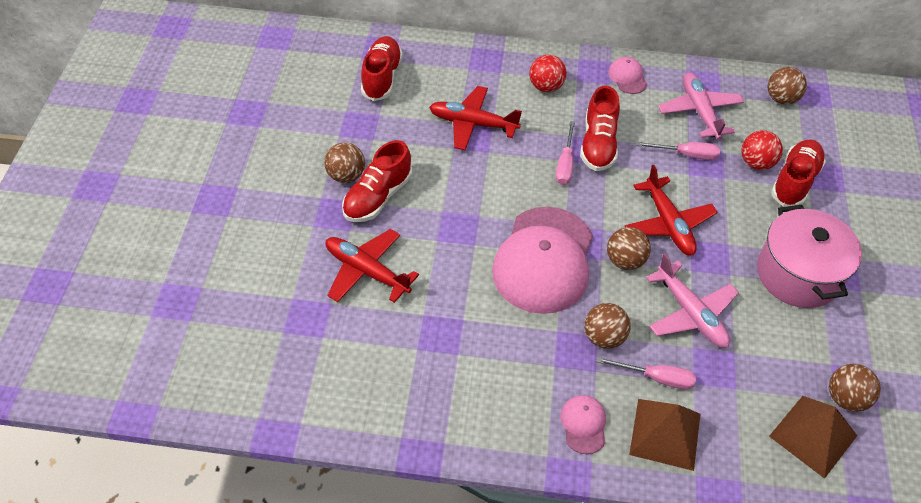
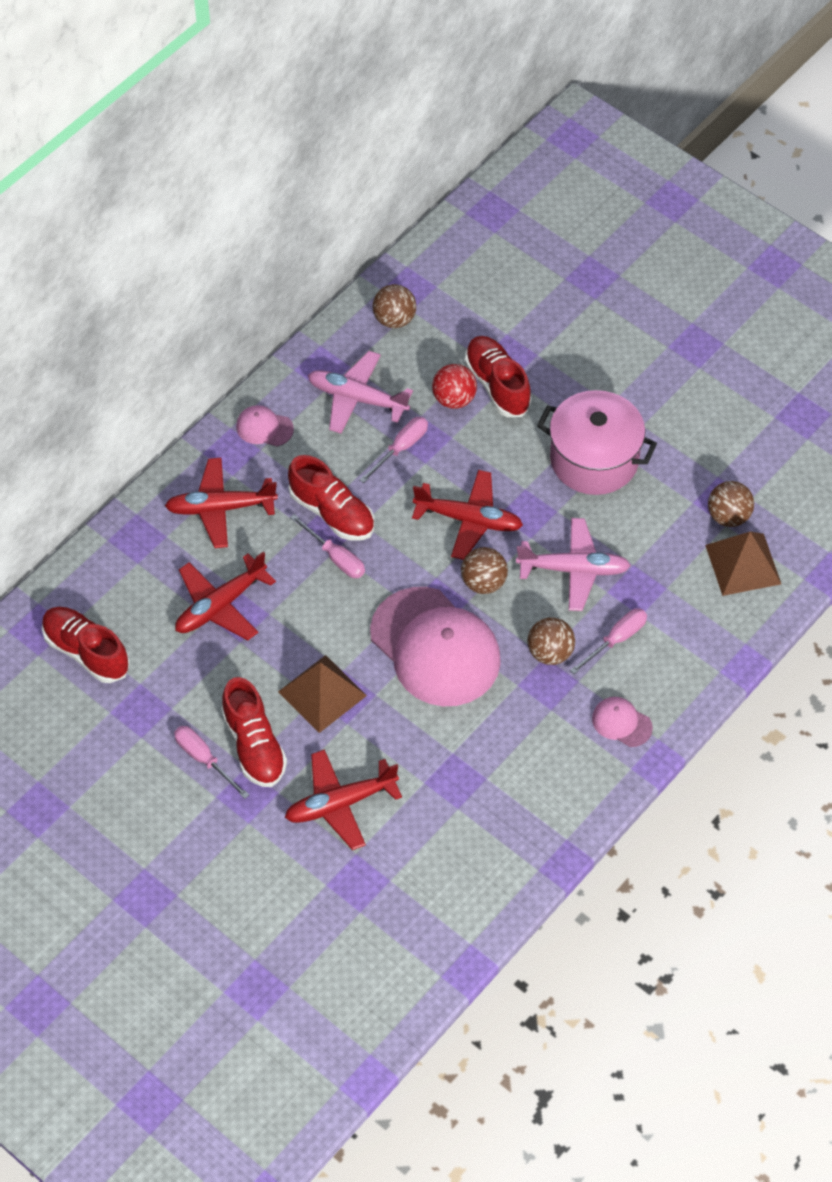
camera: 55 degrees left, 5 degrees up
(346, 176) = (204, 759): brown ball -> pink screwdriver
(546, 87) = (220, 508): red ball -> red plane
(665, 433) = (670, 668): brown pyramid -> brown pyramid (322, 693)

